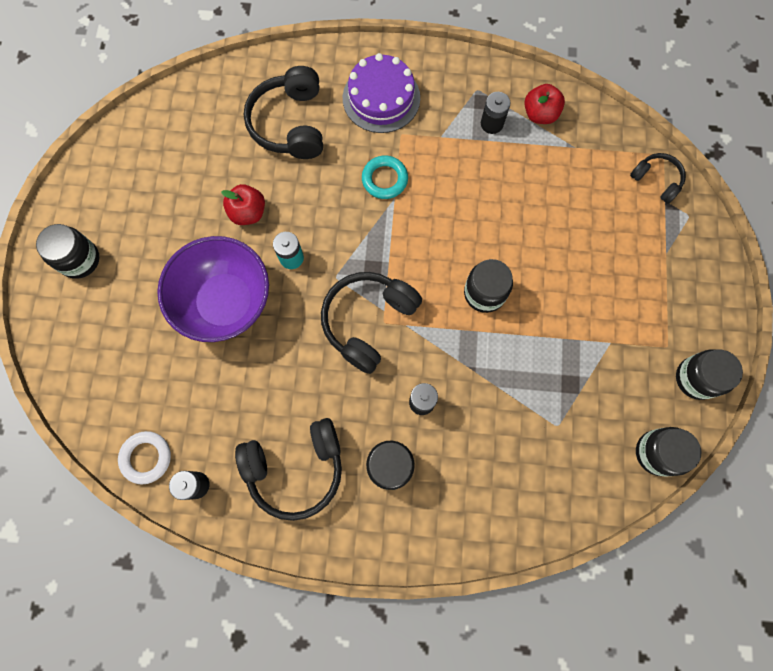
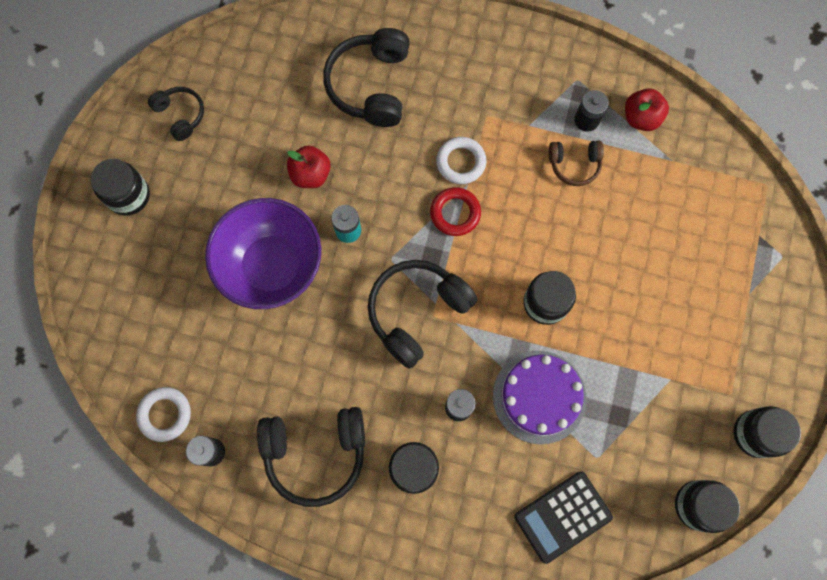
camera: 10 degrees right, 0 degrees up
(381, 98) = (472, 72): purple cake -> purple cake (539, 397)
(384, 179) = (461, 162): turquoise ring -> white ring
(387, 226) = (455, 213): none -> red ring
(488, 165) = (574, 165): none -> brown headphones
(536, 486) = (563, 516): none -> black calculator
(656, 180) = (754, 211): black headphones -> black headphones (181, 115)

